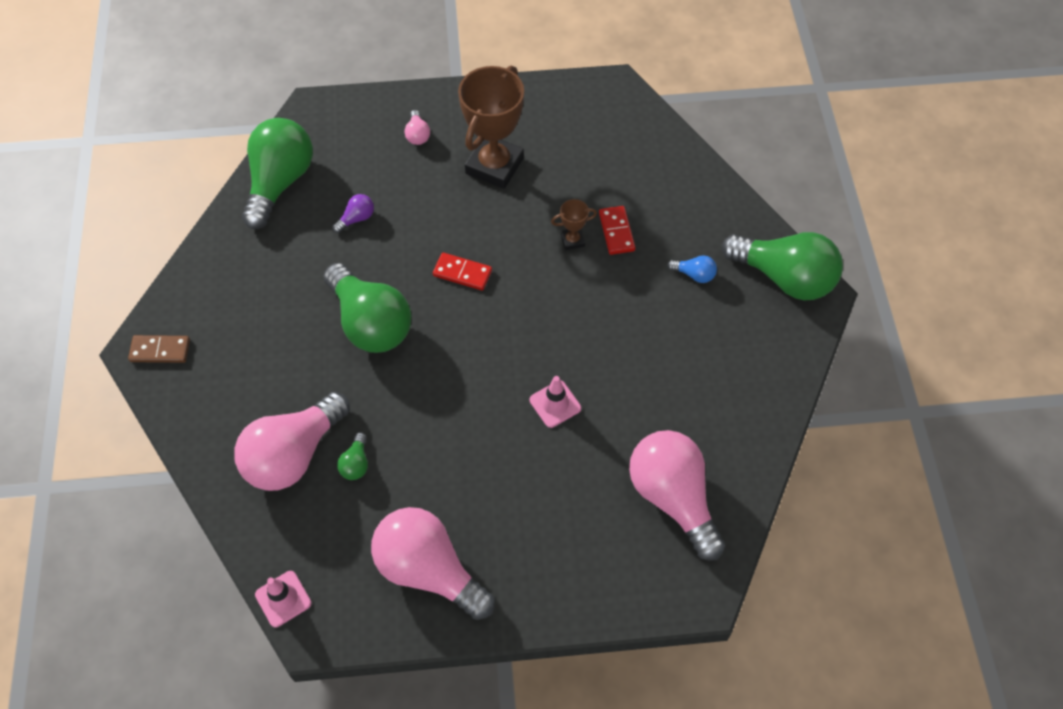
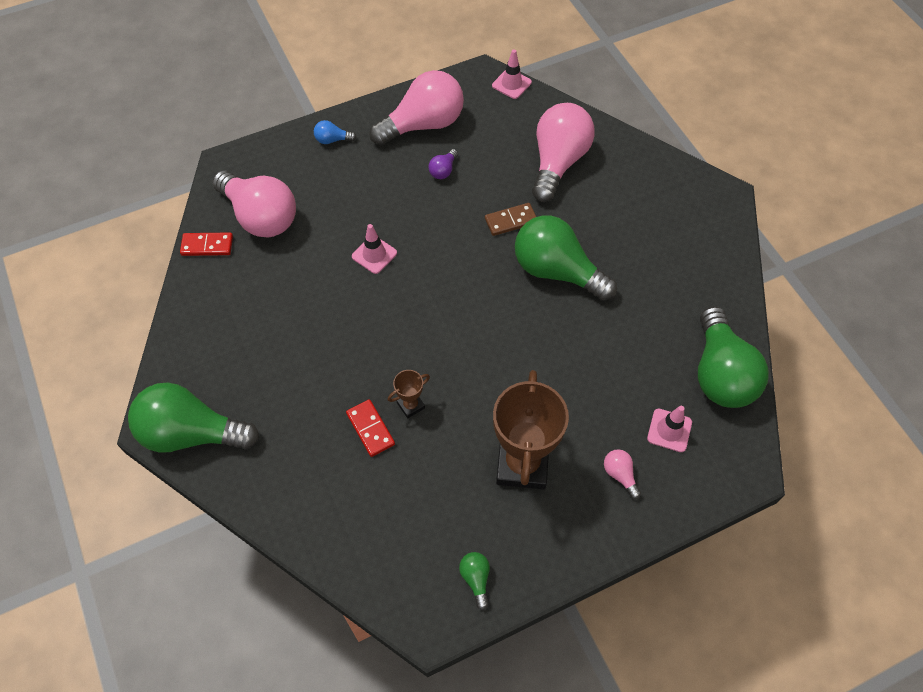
camera: 160 degrees right, 0 degrees up
(160, 350) = (709, 199): brown domino -> brown domino (511, 221)
(355, 153) = (669, 430): none -> pink traffic cone
(356, 218) = (625, 360): purple light bulb -> purple light bulb (443, 170)
(356, 463) = (509, 170): green light bulb -> green light bulb (476, 579)
(428, 570) = (423, 124): pink light bulb -> pink light bulb turned 45 degrees counterclockwise
(462, 273) = (500, 339): red domino -> red domino (207, 245)
(694, 274) = (282, 408): blue light bulb -> blue light bulb (332, 140)

